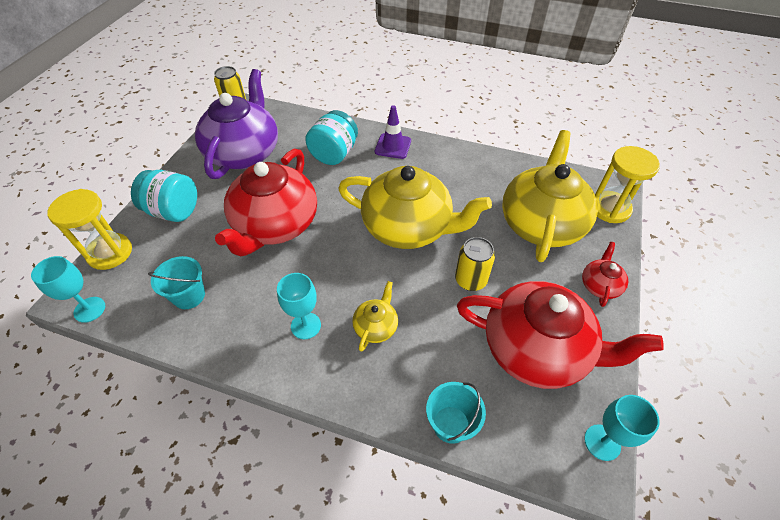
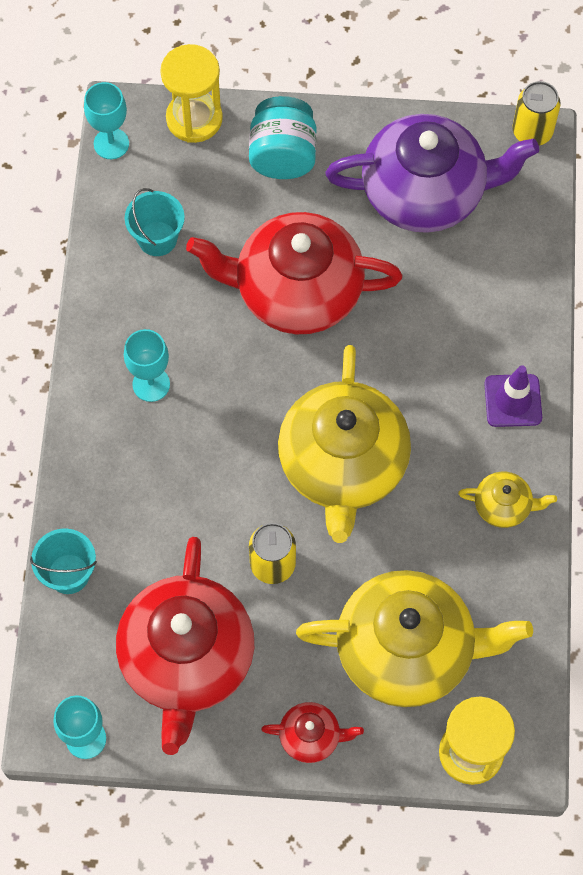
camera: 75 degrees right, 15 degrees up
(334, 154) = (465, 319): turquoise jar -> none
(376, 326) = (170, 464): yellow teapot -> yellow teapot (503, 506)

